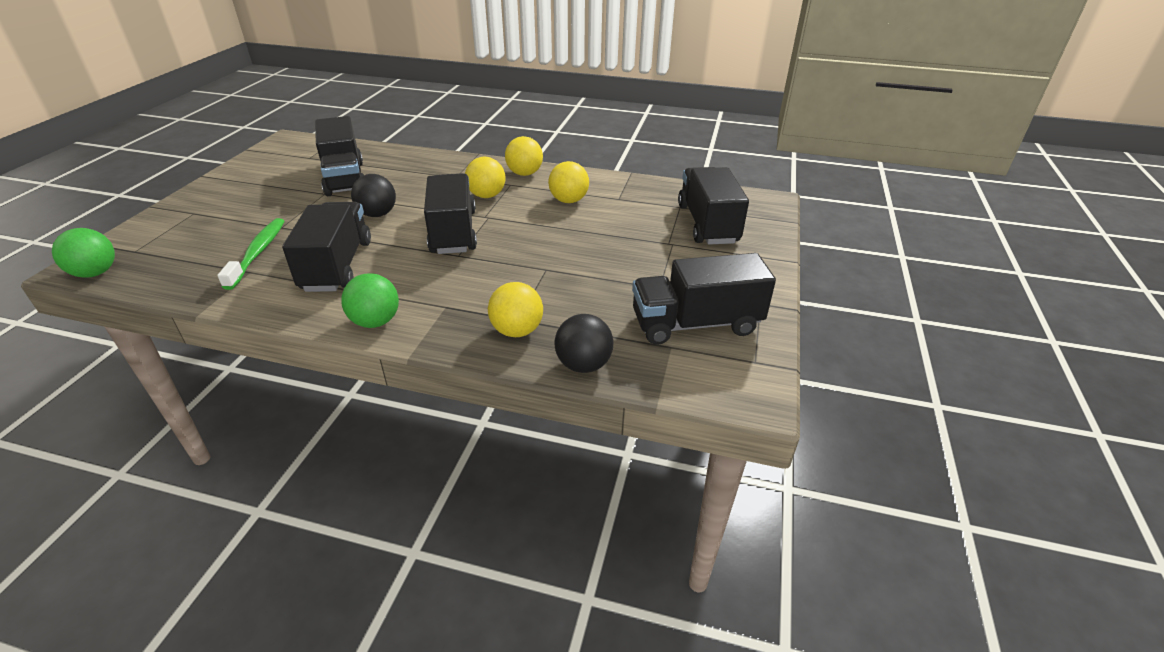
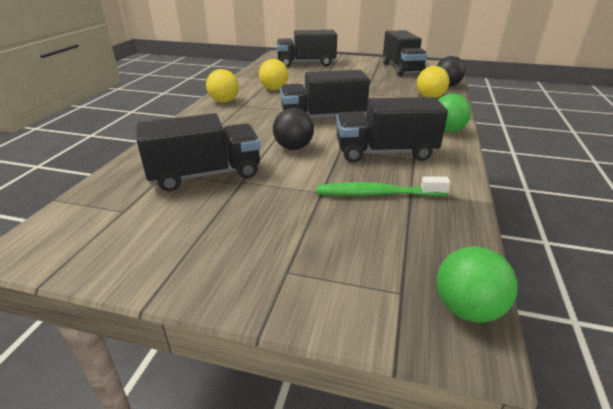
camera: 90 degrees left, 5 degrees down
(486, 195) = (262, 111): yellow ball -> none

